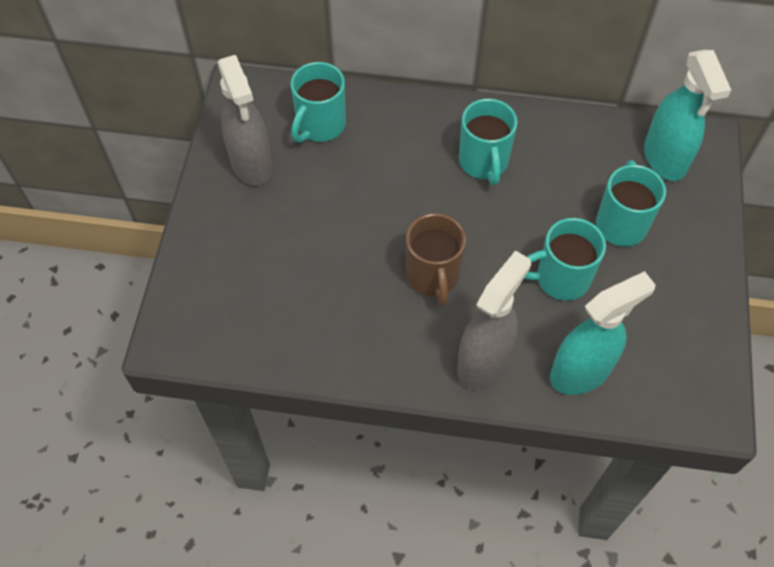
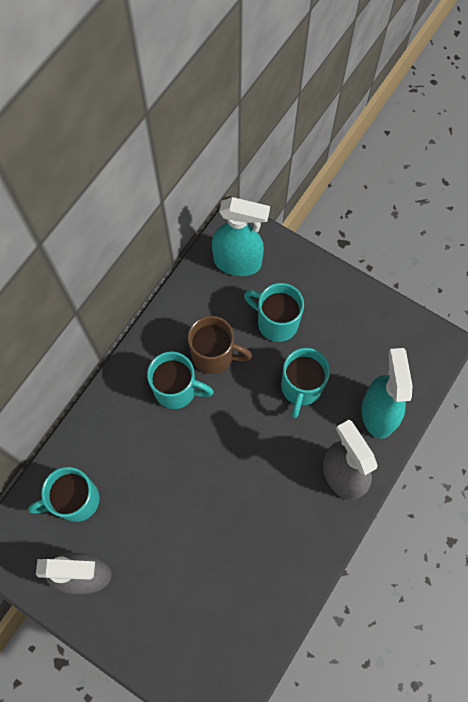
camera: 65 degrees left, 10 degrees up
(320, 125) = (75, 500): turquoise mug -> turquoise mug turned 105 degrees clockwise
(433, 276) = (258, 477): brown mug -> brown mug (214, 355)

